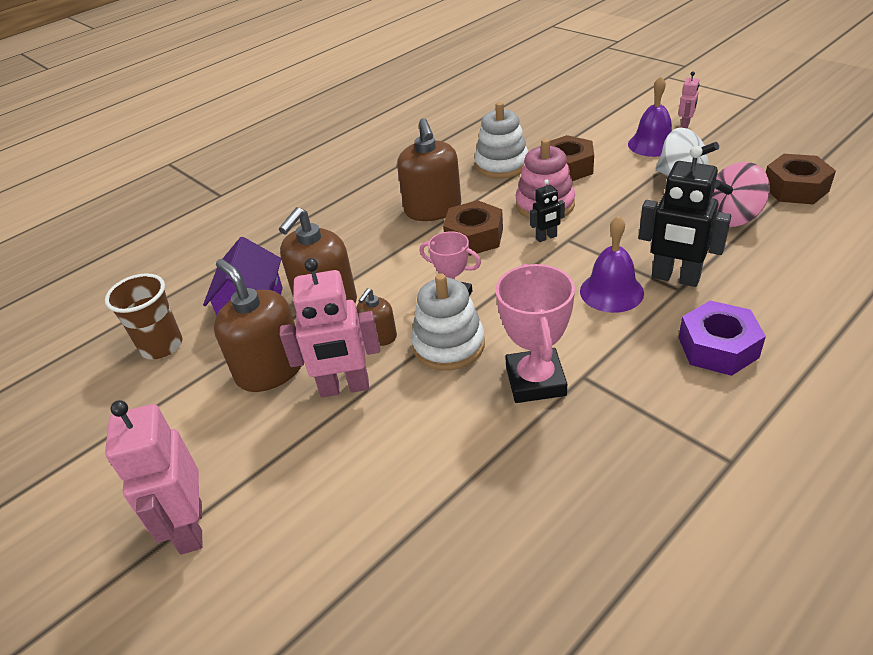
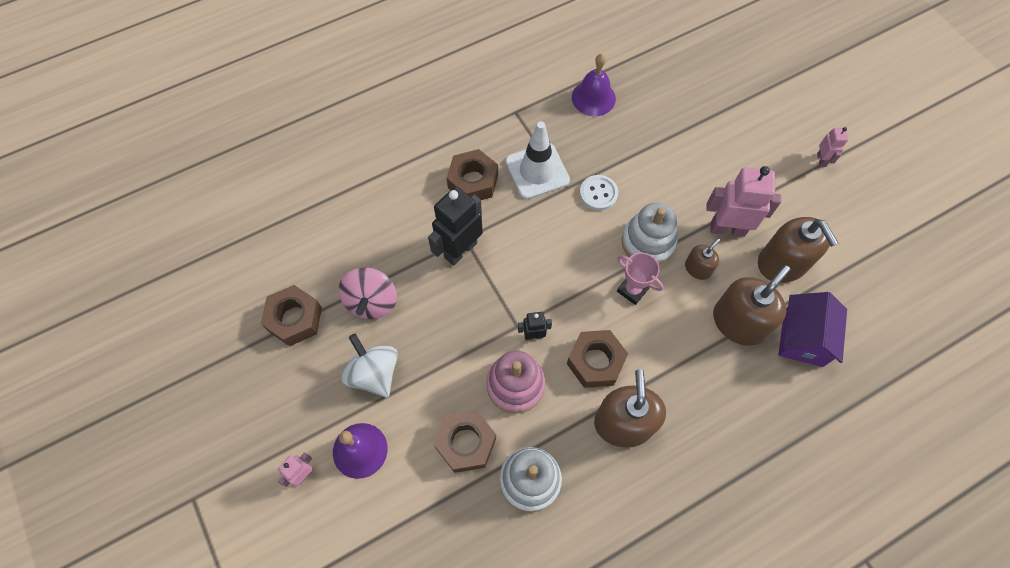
camera: 170 degrees left, 25 degrees up
(162, 346) = (876, 318): brown cup -> none
(190, 528) = (821, 160): pink robot -> pink robot, size x0.50
(535, 381) = (598, 193): pink trophy -> white button
(611, 292) = (512, 253): purple bell -> purple bell (593, 98)
(638, 384) = (537, 171): none -> white traffic cone
(675, 278) = (460, 250): black robot -> black robot turned 90 degrees counterclockwise
(718, 347) = (473, 181): purple nut -> brown nut
(732, 217) = (372, 302): pink spinning top -> pink spinning top turned 105 degrees clockwise

